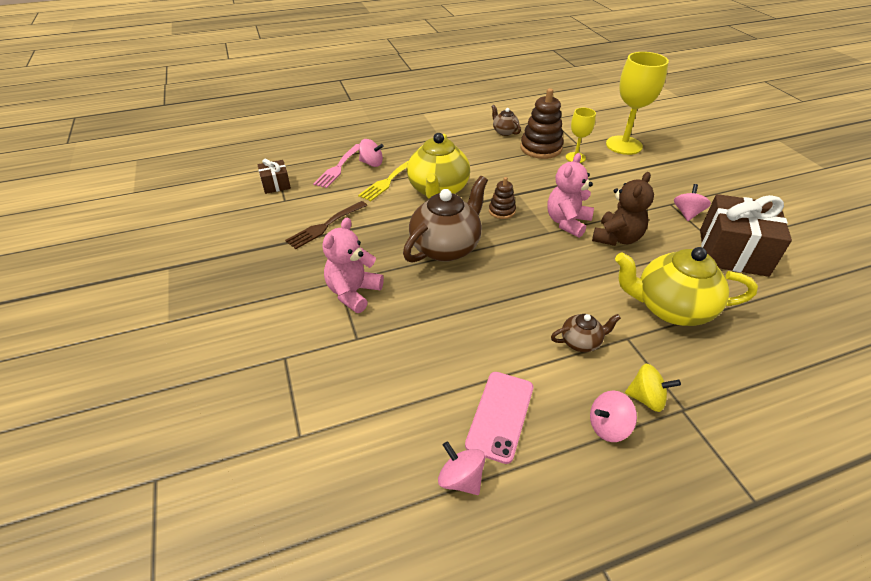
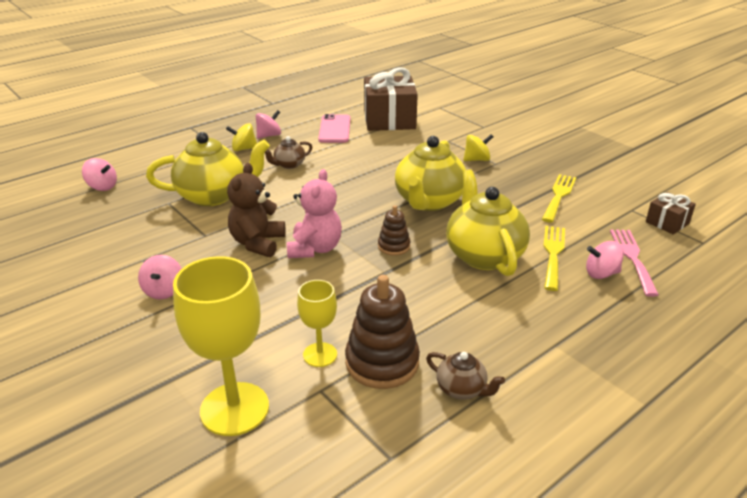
camera: 160 degrees right, 10 degrees down
(325, 226) = (558, 196): brown fork -> yellow fork
(353, 293) = (477, 159): pink teddy bear -> yellow spinning top
(446, 247) = (429, 201): brown teapot -> yellow teapot
(461, 478) = (346, 110): pink spinning top -> pink spinning top (102, 187)
(732, 252) = (129, 254): brown gift -> brown gift (389, 120)

